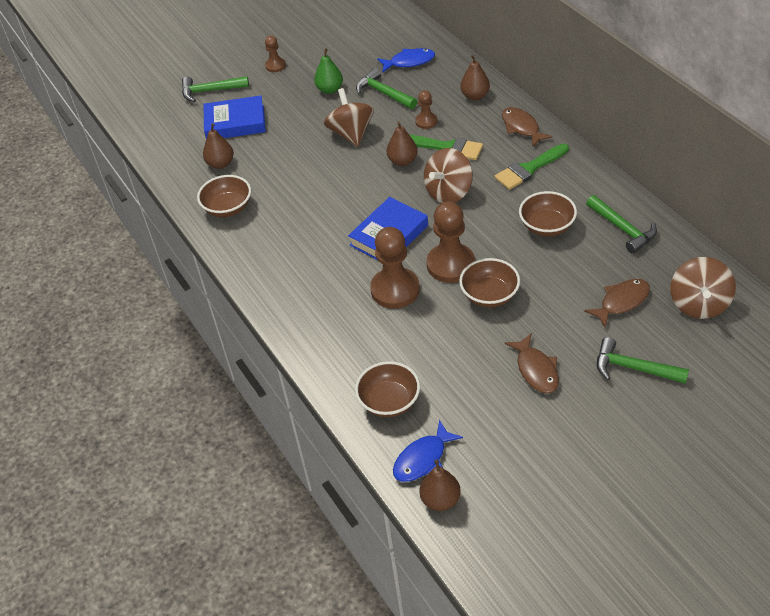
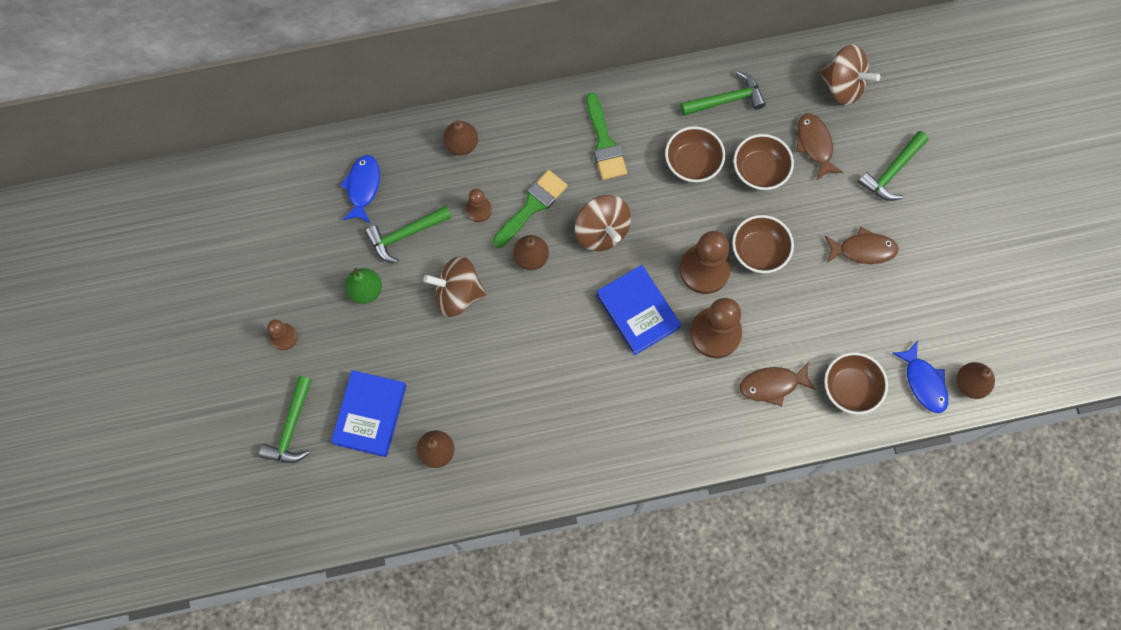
camera: 75 degrees left, 25 degrees up
(228, 208) = (517, 463): brown bowl -> brown bowl (760, 170)
(521, 127) = (538, 122): brown fish -> brown fish (772, 385)

